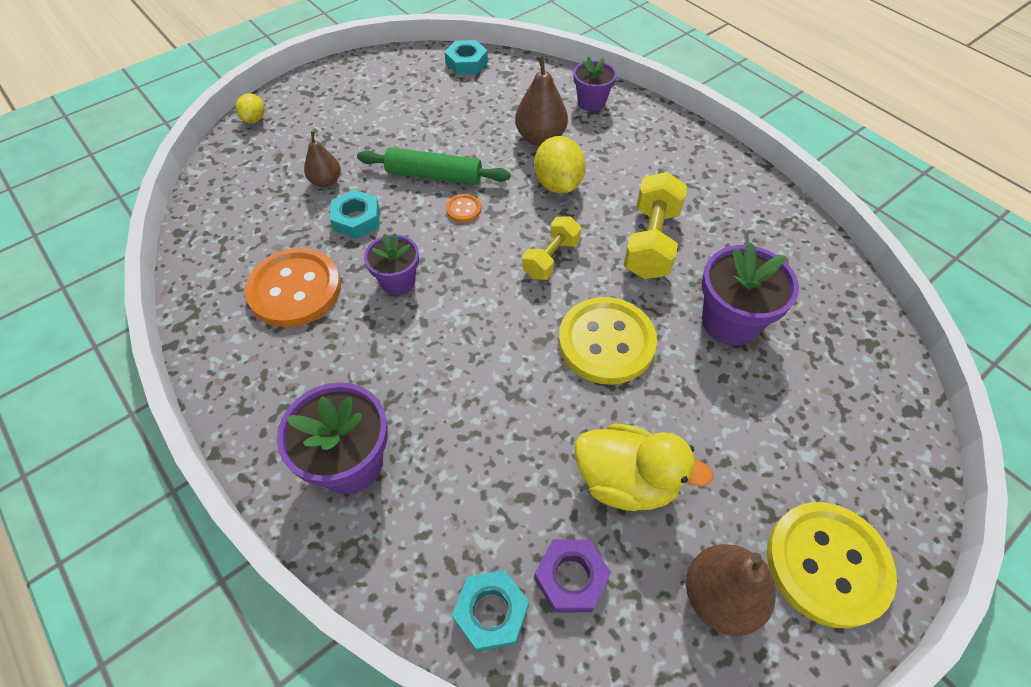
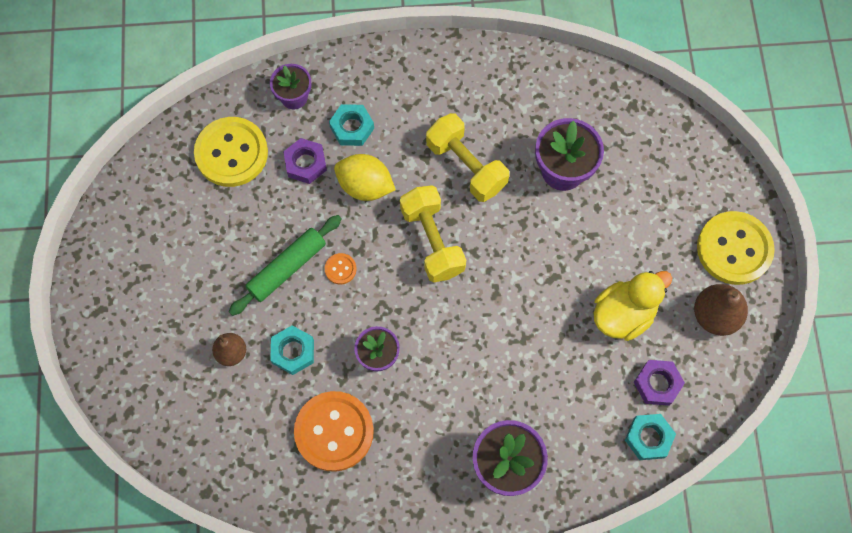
camera: 55 degrees left, 15 degrees up
(254, 119) = (102, 372): yellow lemon -> none
(466, 63) = (164, 157): turquoise nut -> turquoise nut (352, 128)
(540, 138) = (305, 163): brown pear -> purple nut
(551, 258) = (432, 241): yellow dumbbell -> yellow dumbbell, size x1.57
(606, 342) = (525, 256): yellow button -> yellow button (231, 153)

